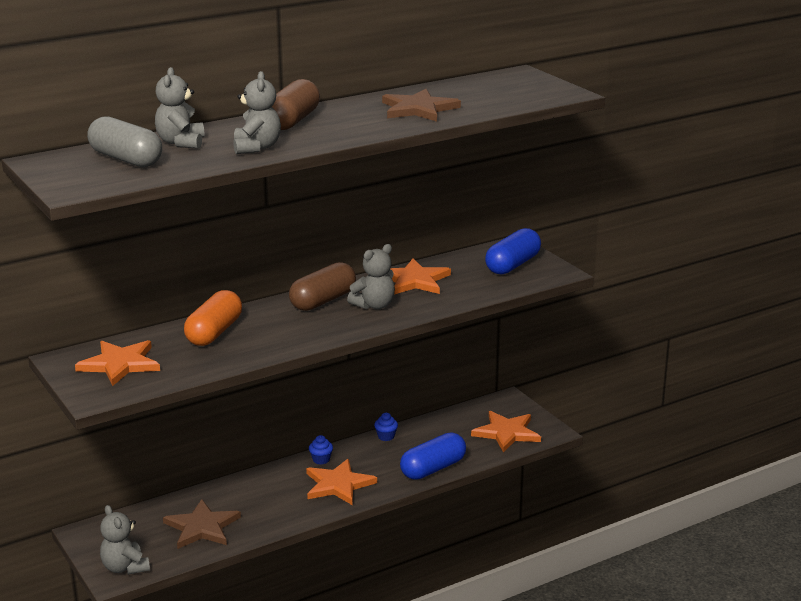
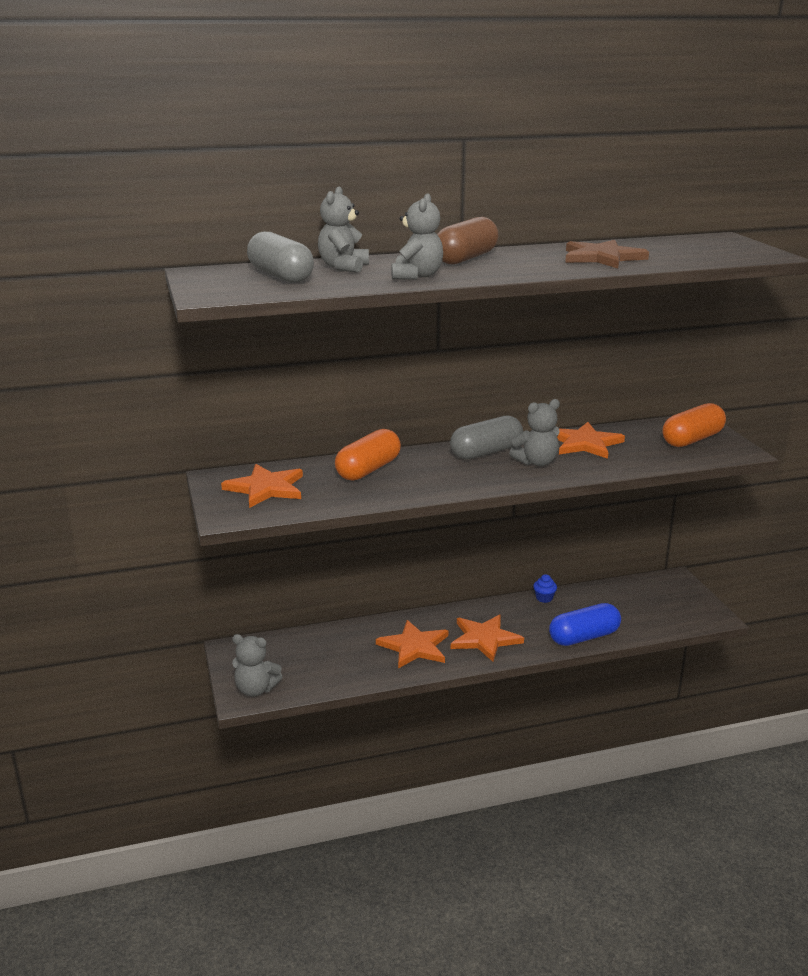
camera: 15 degrees right, 0 degrees up
(125, 567) = (256, 689): grey teddy bear -> grey teddy bear turned 60 degrees counterclockwise
(202, 527) = (341, 661): brown star -> none
(321, 460) = (474, 612): blue cupcake -> none
(323, 301) = (486, 452): brown capsule -> grey capsule
(507, 433) = (668, 612): orange star -> orange star (414, 647)
(512, 265) = (692, 439): blue capsule -> orange capsule

